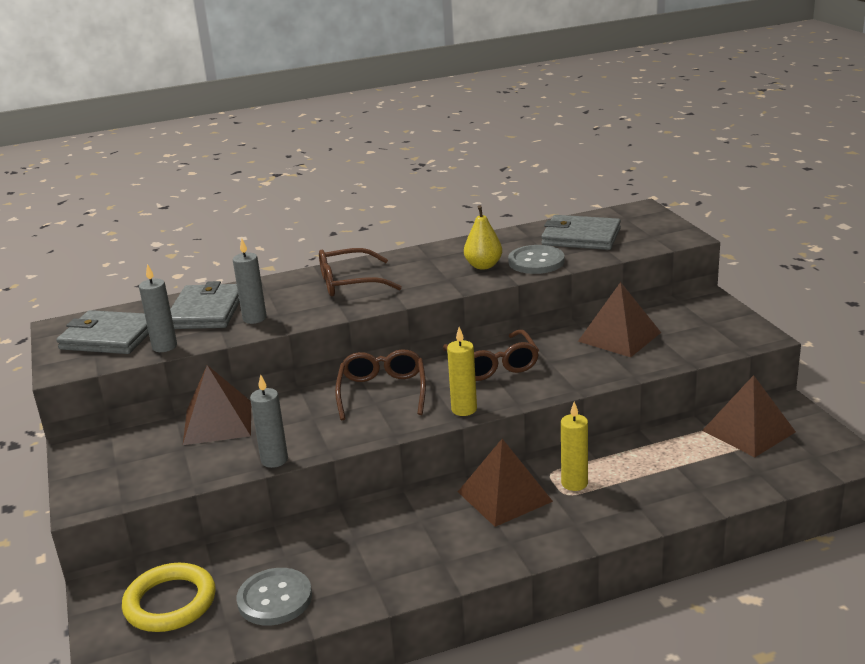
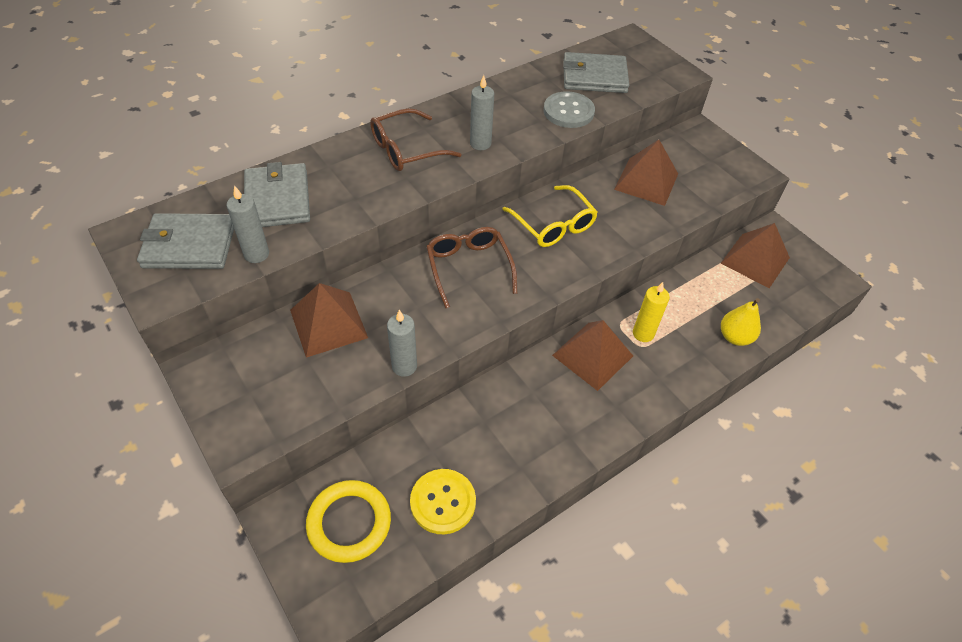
camera: 20 degrees left, 25 degrees up
(254, 318) = (333, 206): grey candle -> grey candle (480, 144)
(275, 599) = (443, 502): grey button -> yellow button
(464, 409) = (550, 283): yellow candle -> none
(483, 266) = (523, 119): yellow pear -> yellow pear (735, 337)
(492, 365) = (553, 224): brown glasses -> yellow glasses

